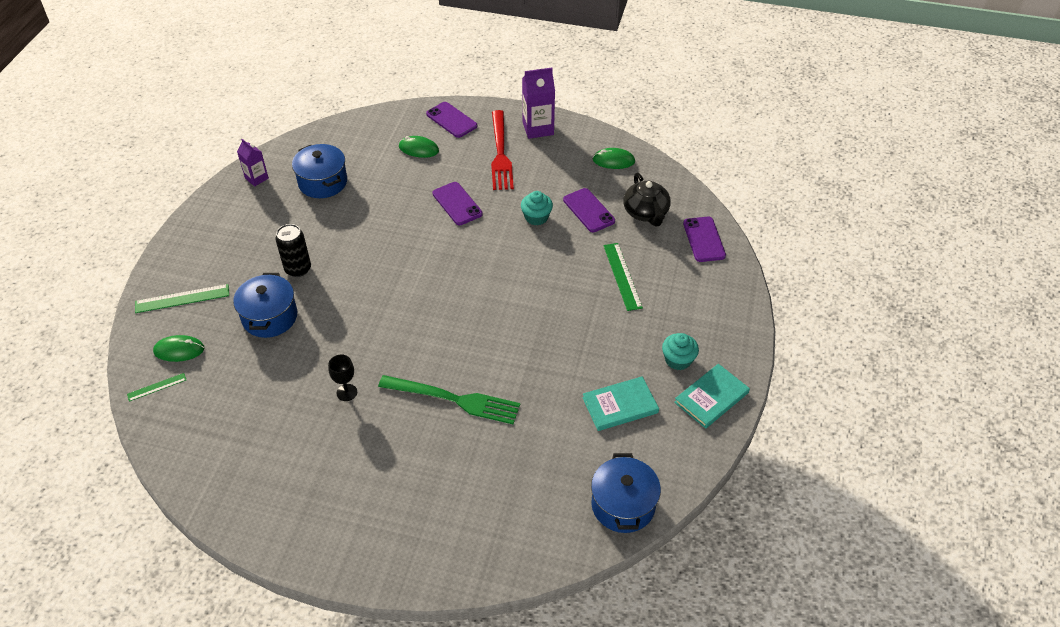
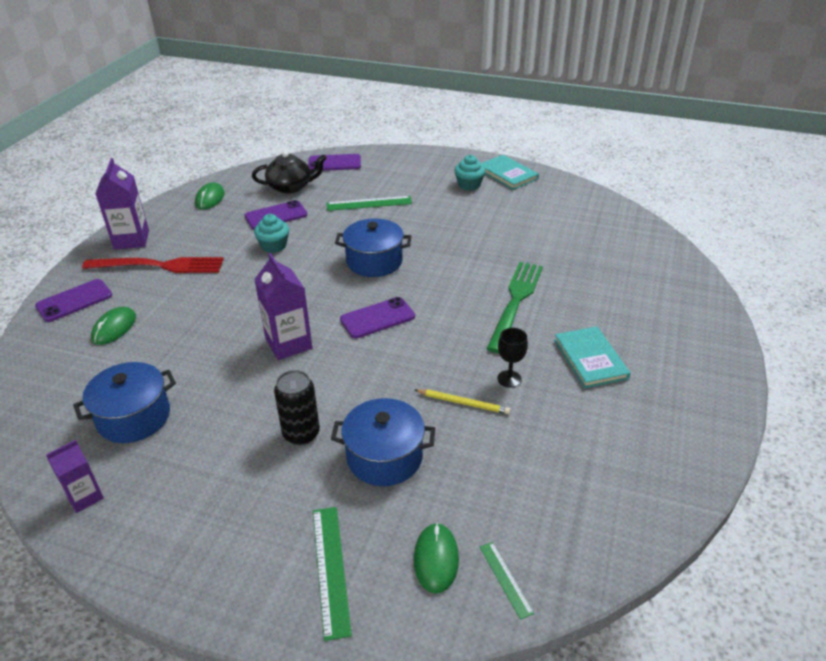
camera: 85 degrees left, 10 degrees down
(320, 361) = (463, 403): none -> yellow pencil
(397, 248) = (288, 344): none -> purple carton
(457, 204) = (230, 298): purple phone -> purple phone (377, 318)
(620, 405) = (517, 213): turquoise book -> turquoise book (590, 359)
(623, 505) = (616, 218): blue pot -> blue pot (374, 261)

